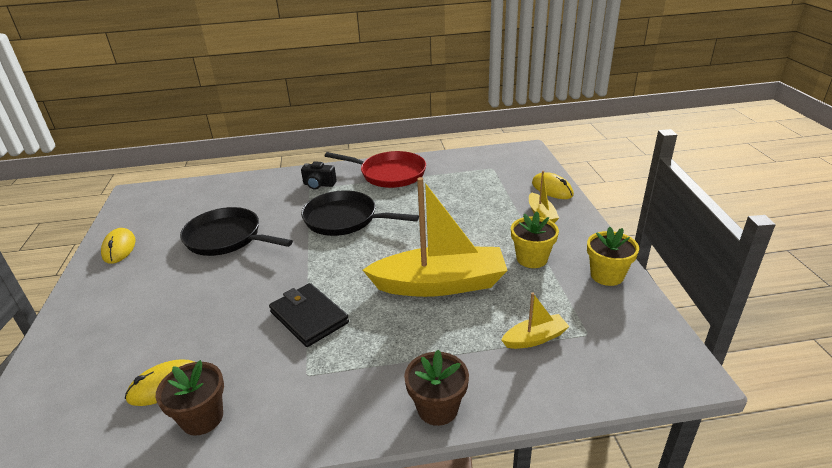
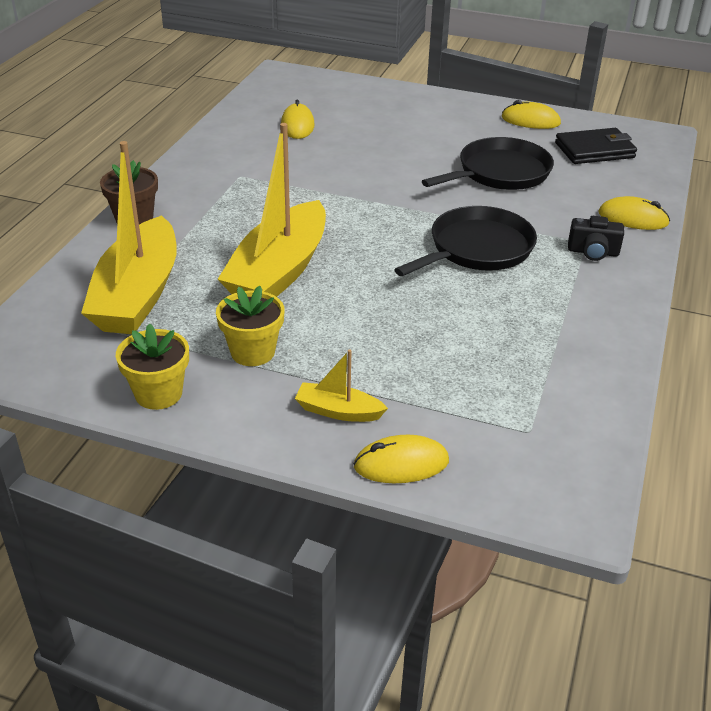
camera: 115 degrees right, 5 degrees up
(202, 418) = (247, 134): brown flower pot -> none
(268, 181) = (633, 218): none -> yellow mouse
(309, 317) = (311, 190): black wallet -> black wallet (595, 150)
(319, 185) = (593, 252): black camera -> black camera turned 120 degrees counterclockwise
(390, 174) = (585, 318): red pan -> none
(534, 338) = (138, 294): yellow boat -> yellow boat, size x2.23

